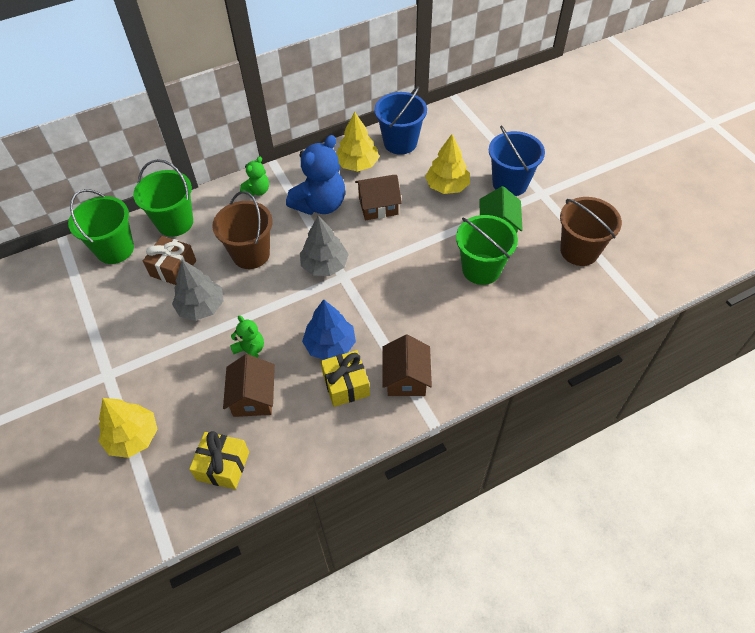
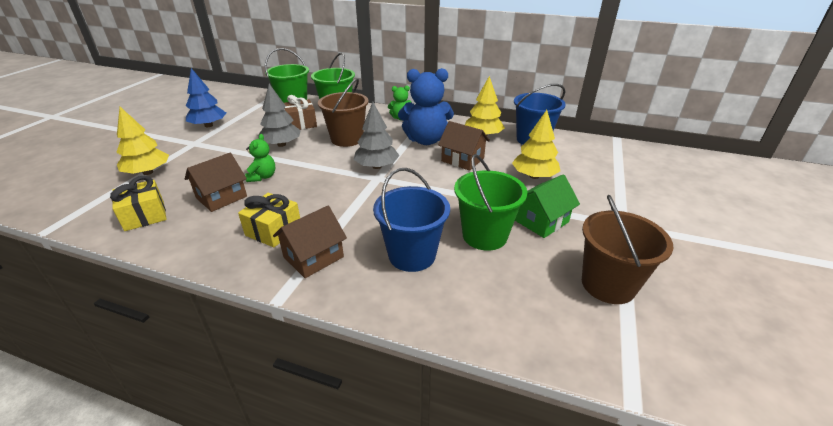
camera: 45 degrees right, 20 degrees down
(330, 345) = (305, 204): blue tree -> blue tree (208, 125)
(510, 183) = (596, 202): blue bucket -> blue bucket (412, 255)

